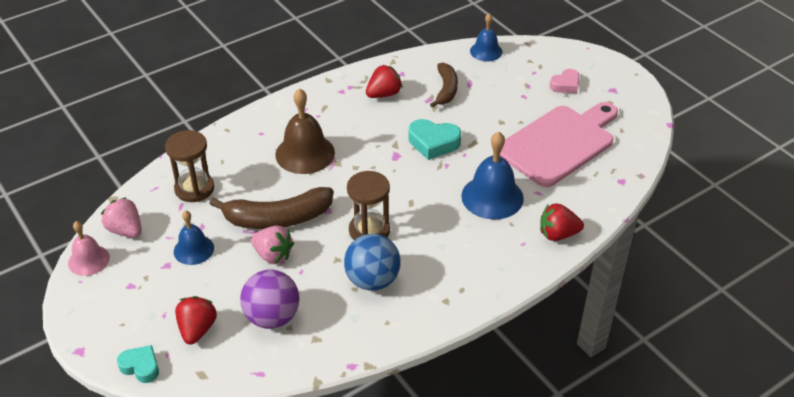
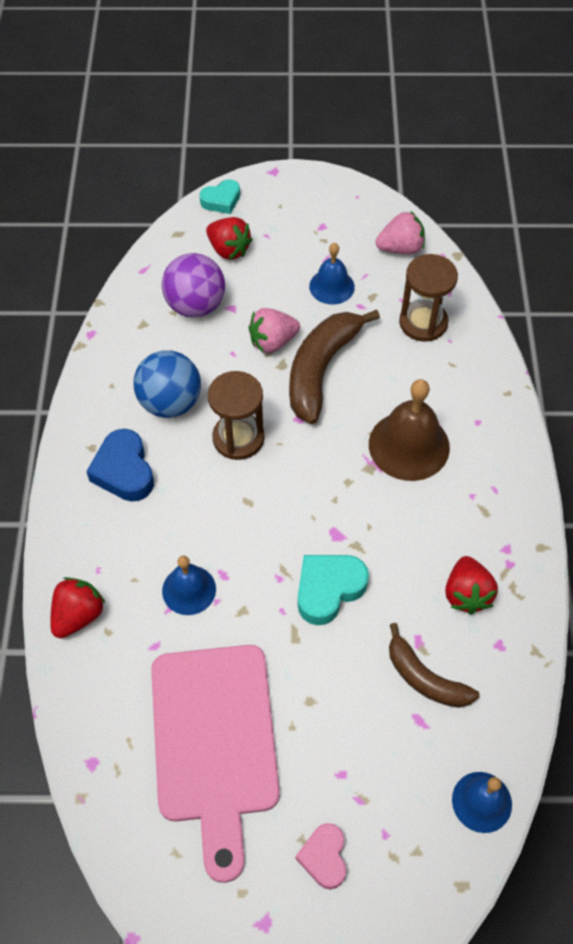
camera: 125 degrees right, 15 degrees up
(88, 260) = (380, 210): pink bell -> none
(447, 272) = (124, 471): none -> blue heart
(492, 197) = (189, 590): blue bell -> blue bell, size x0.62

